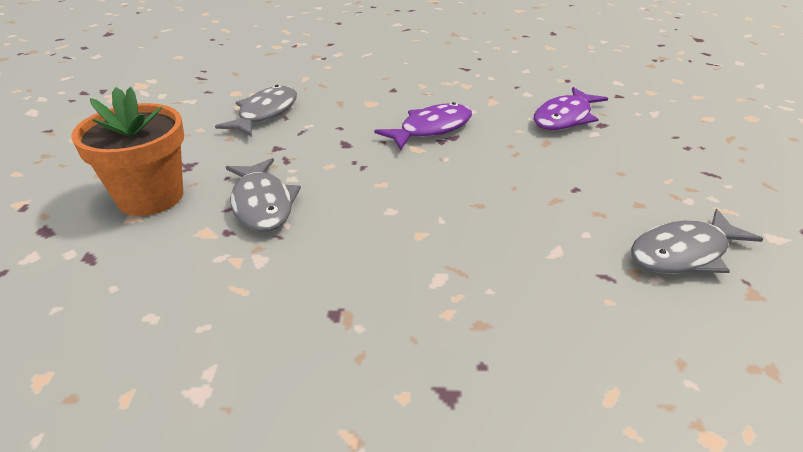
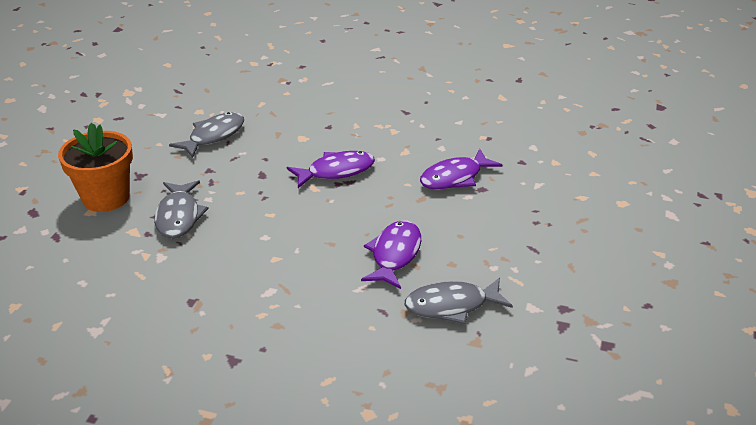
camera: 15 degrees right, 0 degrees up
(565, 205) = (394, 254): none -> purple fish

